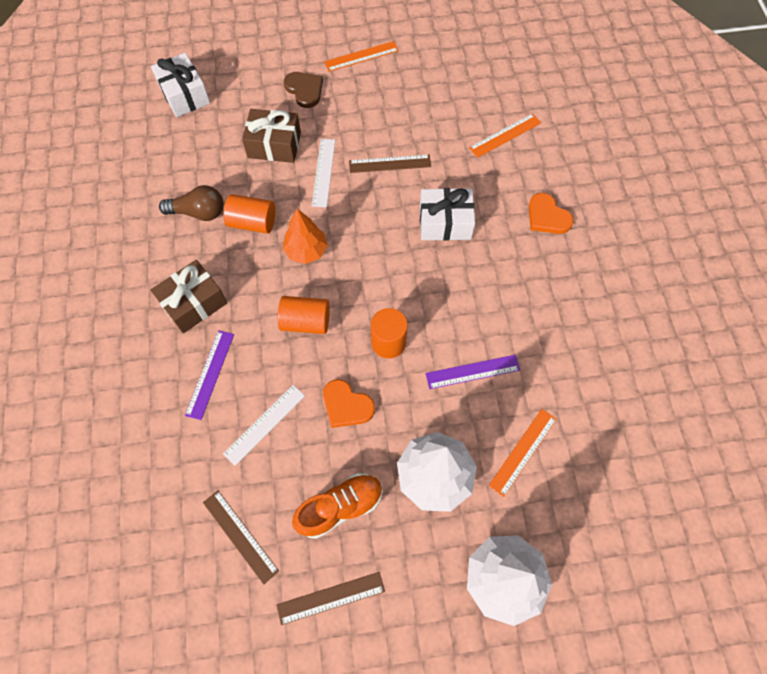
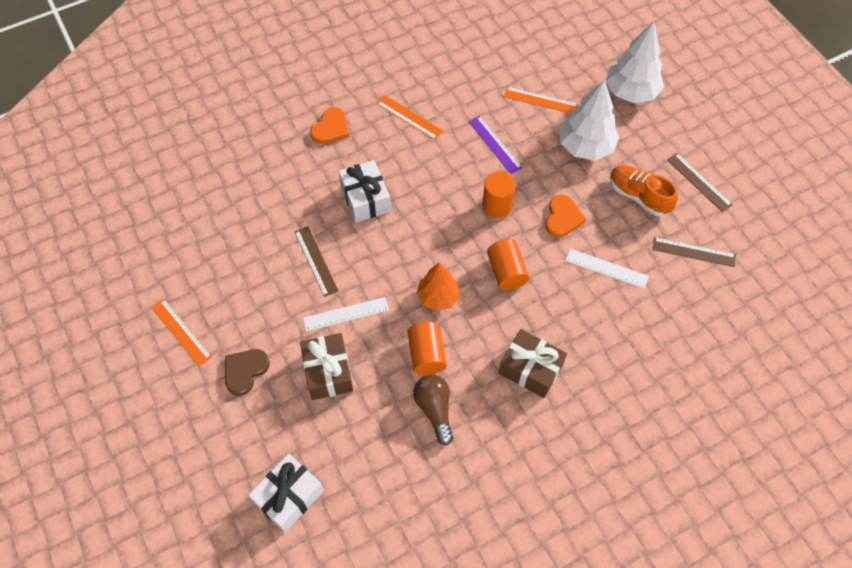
camera: 110 degrees left, 5 degrees down
(210, 374) = (587, 326): purple ruler -> none
(240, 536) = (693, 252): brown ruler -> brown ruler turned 75 degrees clockwise
(505, 135) = (250, 178): orange ruler -> orange ruler (409, 117)

